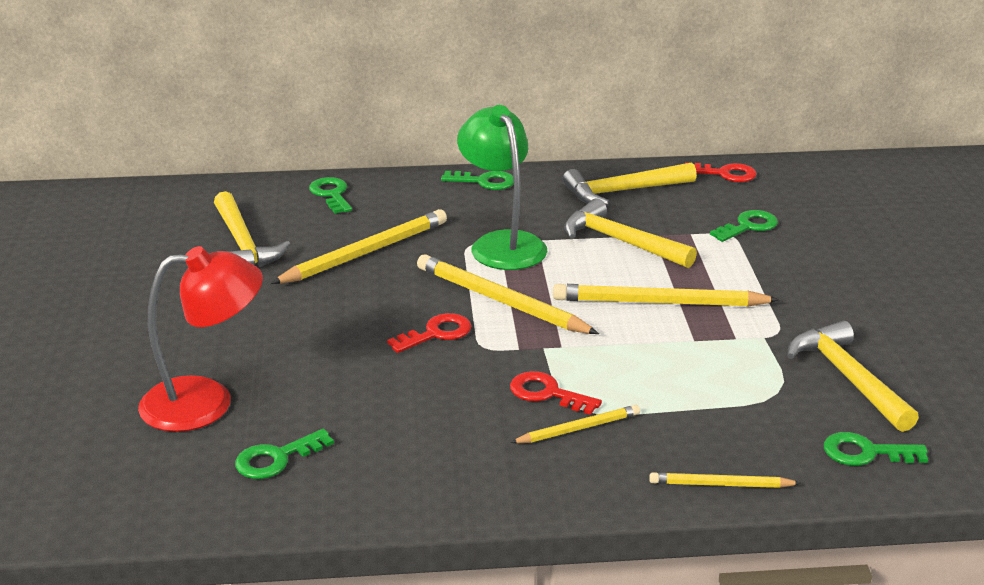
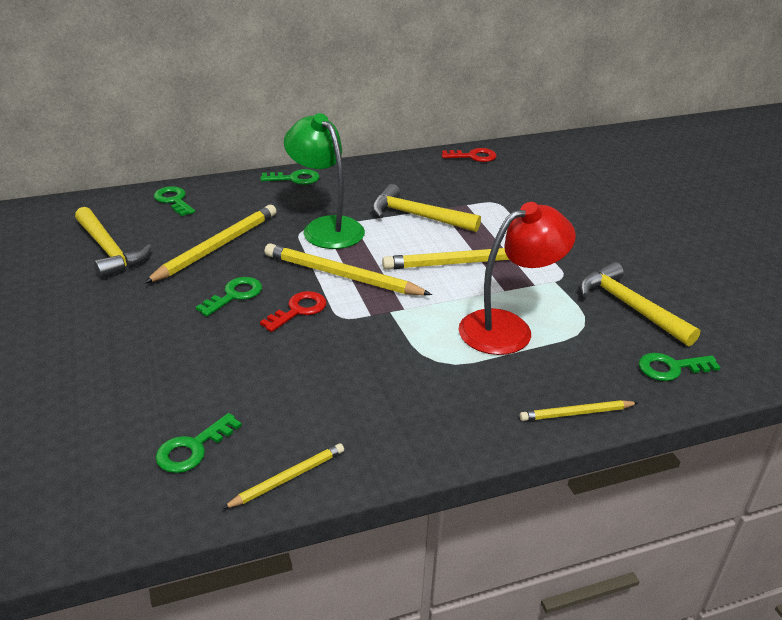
camera: 15 degrees left, 5 degrees up
(206, 402) = (112, 402): red lamp -> red lamp (508, 328)
(547, 393) = (408, 351): red key -> none
(578, 429) = (444, 380): yellow pencil -> yellow pencil (288, 478)
(623, 191) = (404, 176): yellow hammer -> none
(748, 226) = (506, 195): green key -> green key (234, 295)

